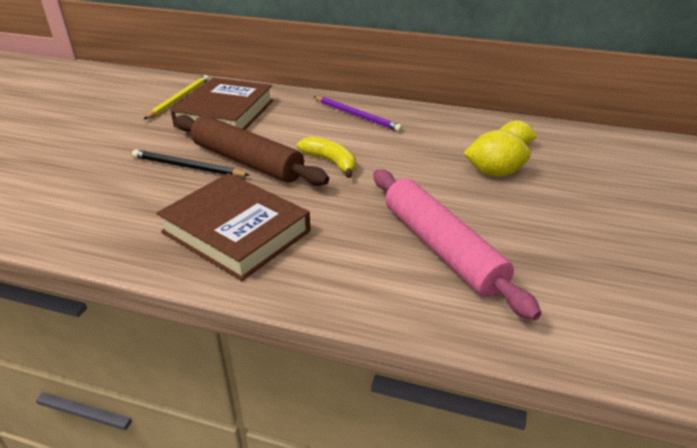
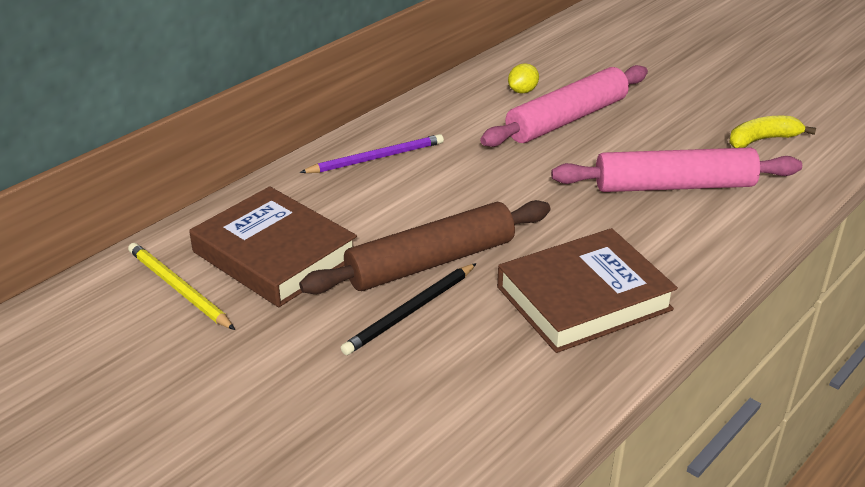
camera: 65 degrees left, 0 degrees up
(331, 162) = (477, 204): yellow banana -> yellow banana (762, 140)
(494, 173) = (567, 119): yellow lemon -> pink rolling pin

